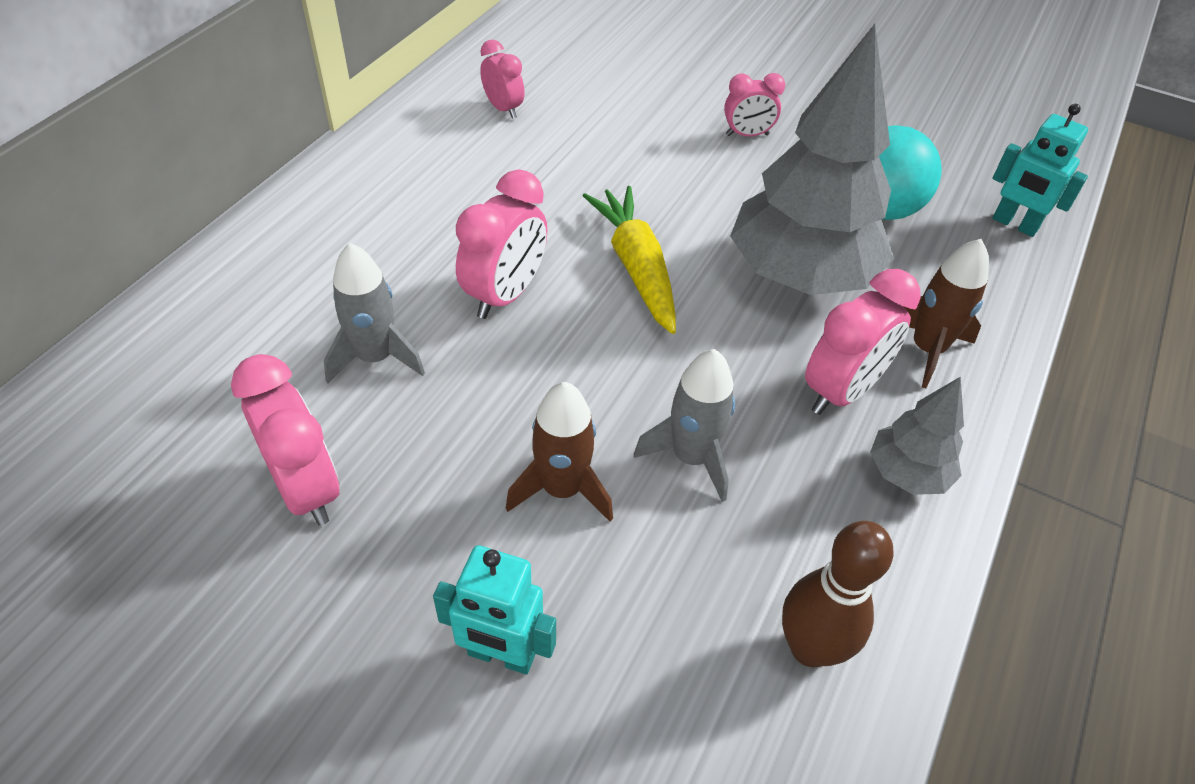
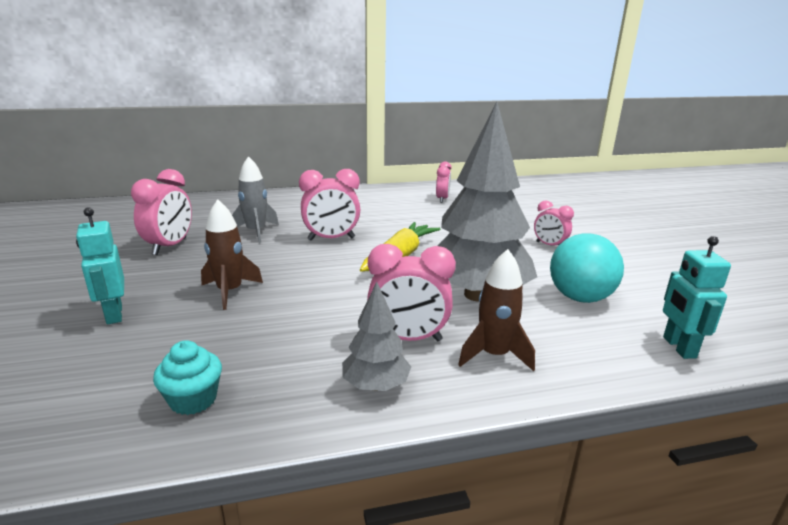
camera: 50 degrees right, 25 degrees down
(691, 457) = (292, 314): grey rocket -> none
(810, 648) = (193, 399): brown bowling pin -> turquoise cupcake

